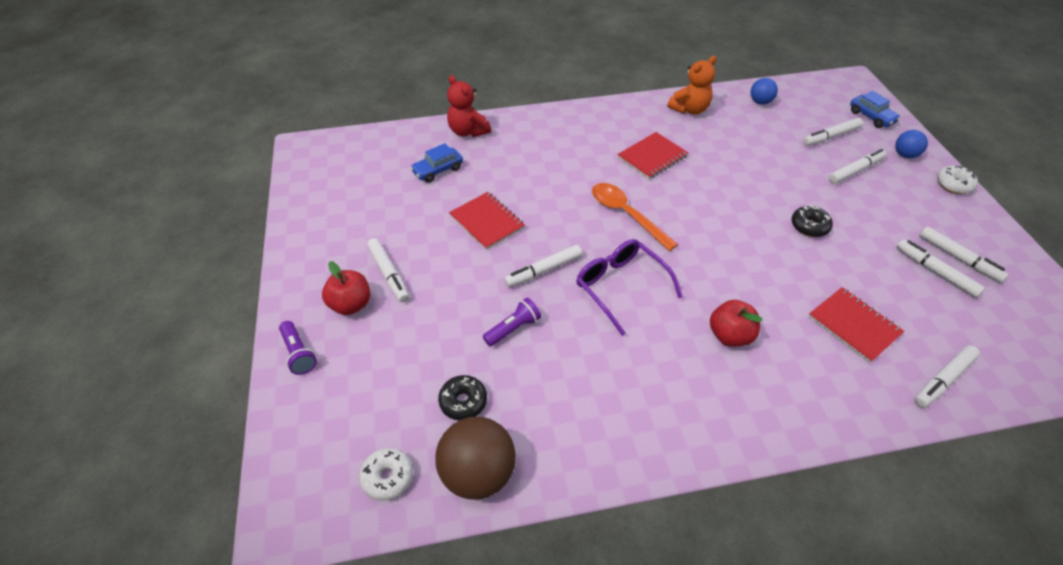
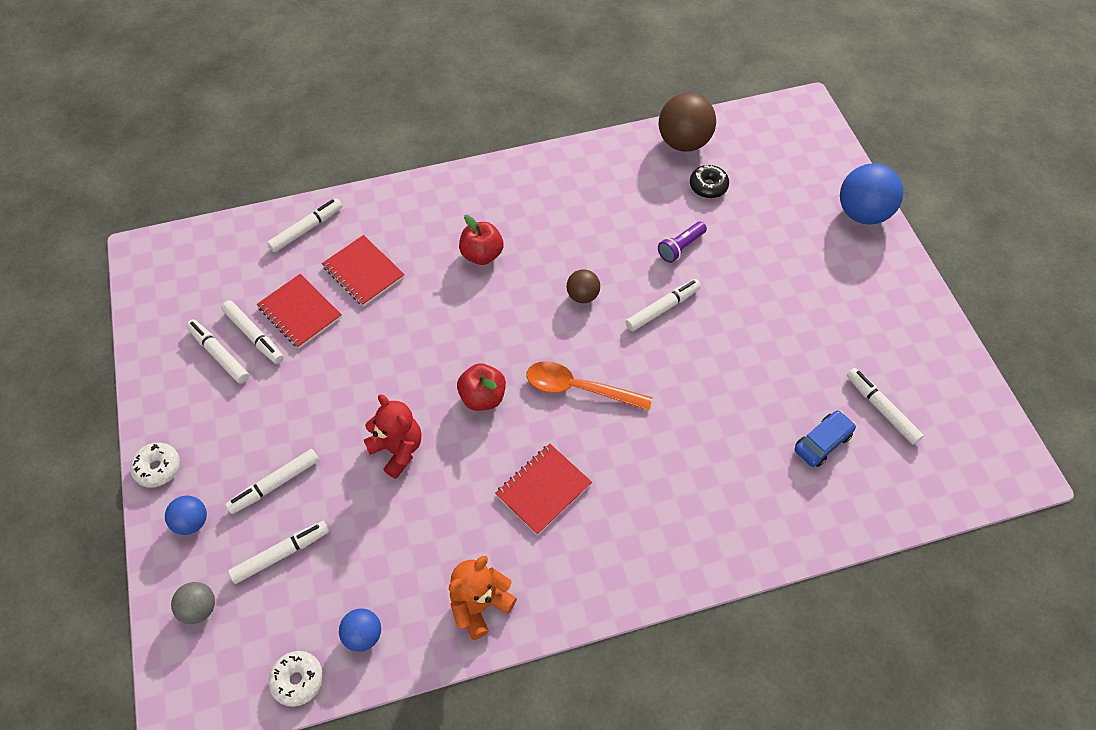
camera: 175 degrees right, 10 degrees up
(298, 353) = (862, 213): purple flashlight -> blue ball
(351, 304) = (840, 259): red apple -> red apple (483, 397)
(387, 477) = (747, 136): white donut -> white donut (298, 680)
(388, 274) = (819, 293): white marker -> white marker (881, 409)
(468, 131) = (807, 523): red teddy bear -> red teddy bear (398, 449)
(487, 222) = (737, 365): red notebook -> red notebook (300, 312)
(621, 287) = (582, 295): purple glasses -> brown ball
(626, 214) = (578, 388): orange spoon -> orange spoon turned 150 degrees clockwise
(809, 226) = (367, 386): black donut -> none
(871, 117) = (200, 608): blue car -> grey ball

